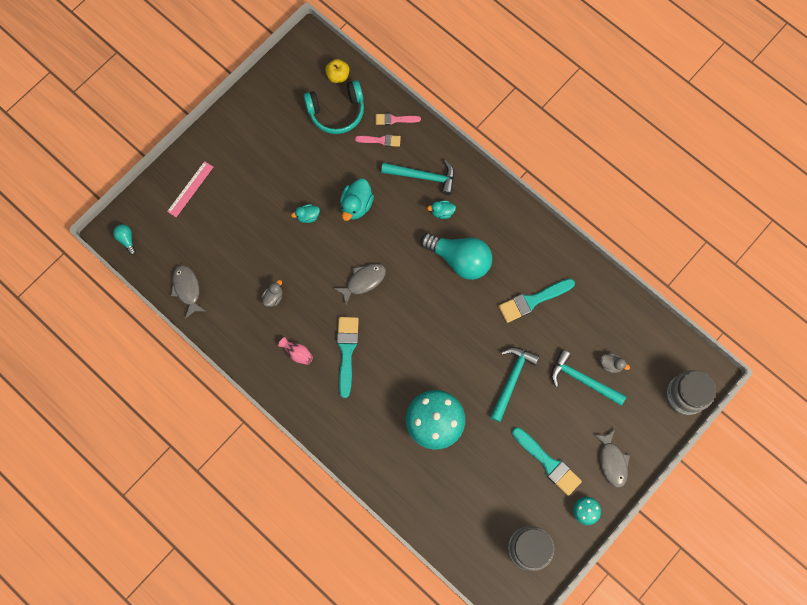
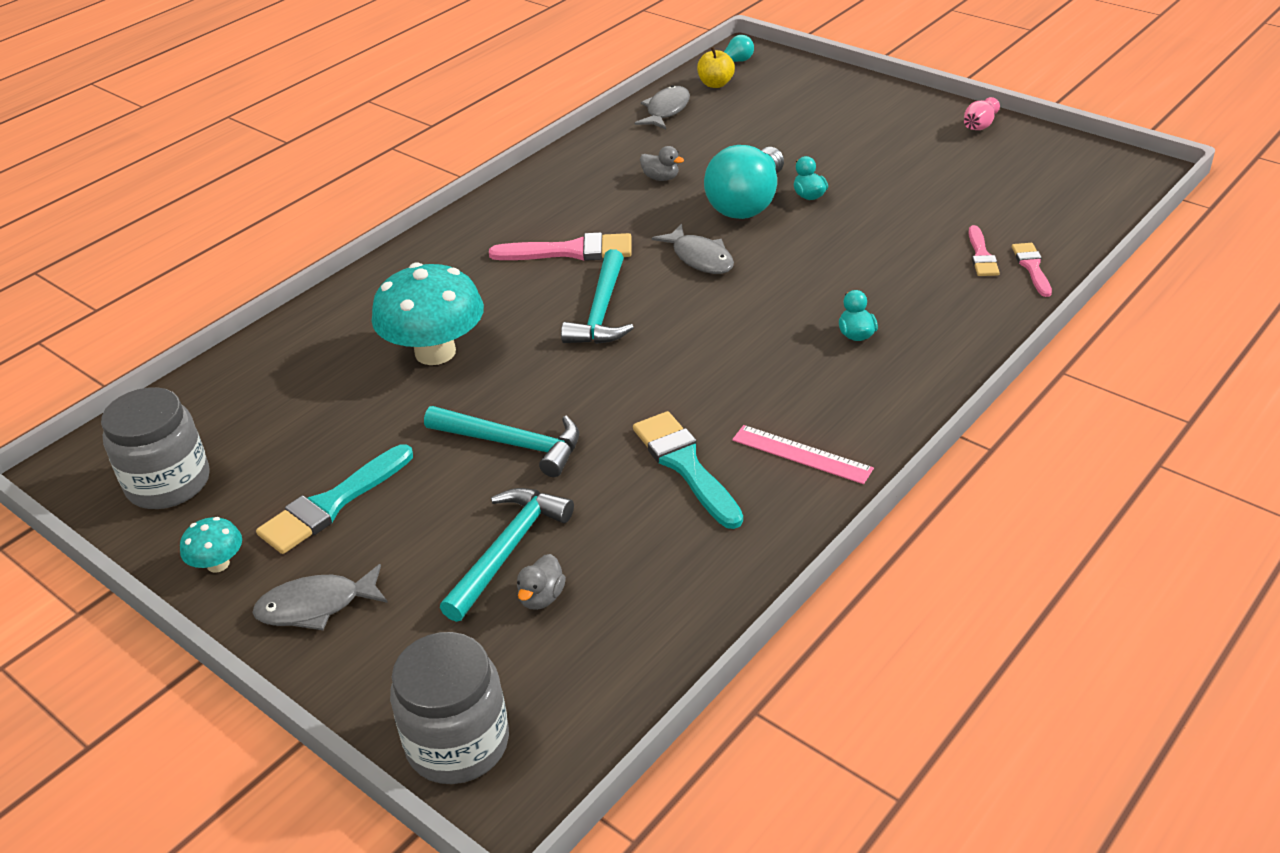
camera: 90 degrees right, 35 degrees down
(187, 289) = (666, 110): grey fish -> grey fish turned 45 degrees counterclockwise
(190, 189) = (828, 97): pink ruler -> pink ruler (801, 454)
(297, 353) = (567, 206): pink vase -> pink vase (979, 126)
(336, 112) = (1018, 207): turquoise headphones -> none
(338, 76) = (1091, 202): yellow apple -> yellow apple (715, 84)
(347, 351) = (571, 251): turquoise brush -> pink brush
(356, 205) = (842, 240): turquoise duck -> none
(423, 177) = (924, 307): turquoise hammer -> turquoise hammer (601, 311)
(459, 259) = (761, 362): turquoise light bulb -> turquoise light bulb (747, 203)

